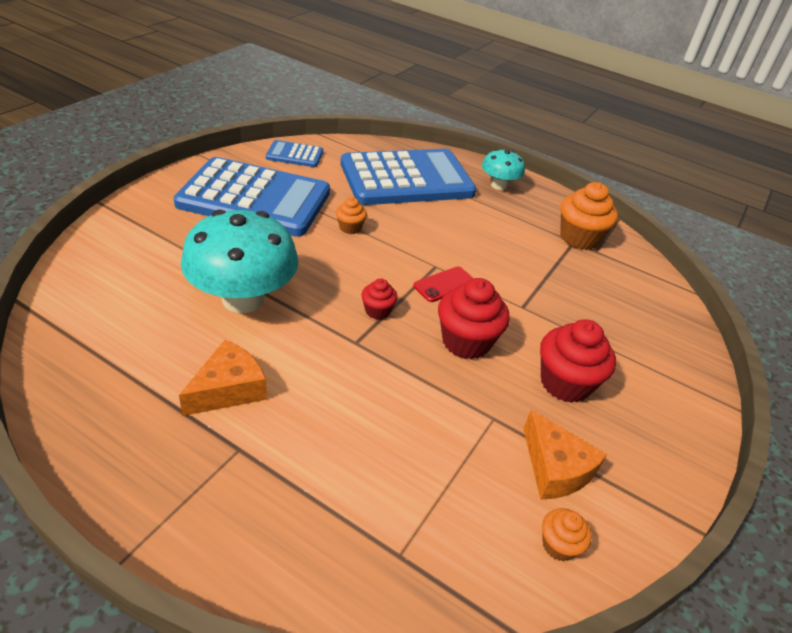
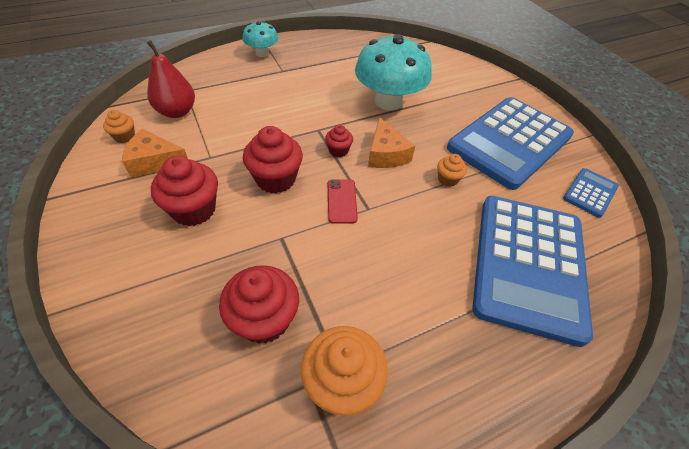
camera: 125 degrees right, 10 degrees up
(228, 389) = (320, 77): orange cheese -> orange cheese (386, 154)
(456, 521) = (177, 112): none -> red pear
(498, 185) = (496, 366): turquoise mushroom -> turquoise mushroom (262, 53)
(589, 285) = (264, 319): none -> red cupcake

